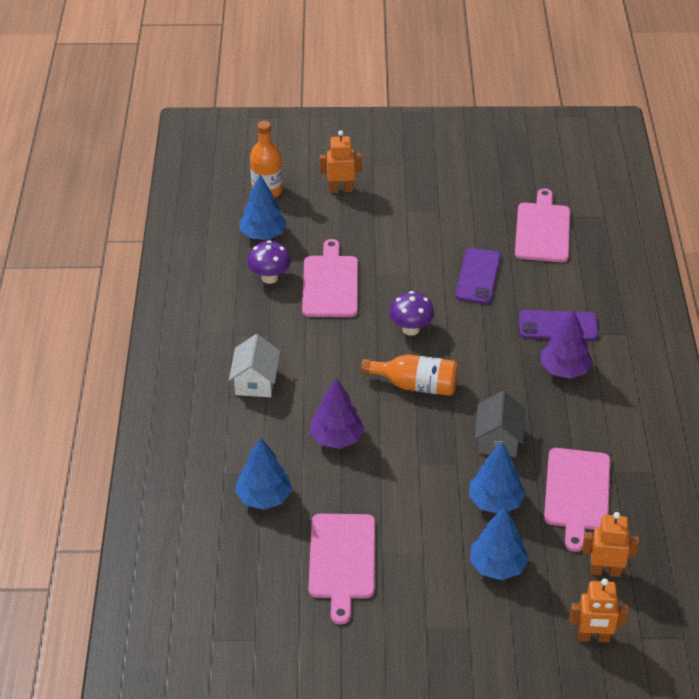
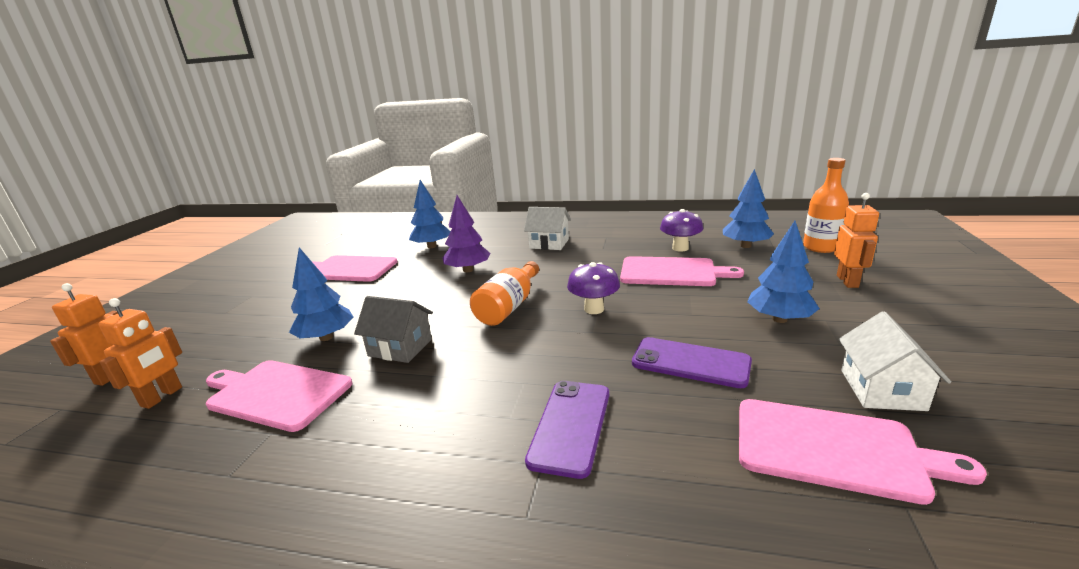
camera: 105 degrees right, 20 degrees down
(486, 204) = (882, 389): none -> white house
(497, 566) = (259, 331): blue tree -> blue tree (779, 319)
(564, 370) = (476, 417): purple tree -> none

